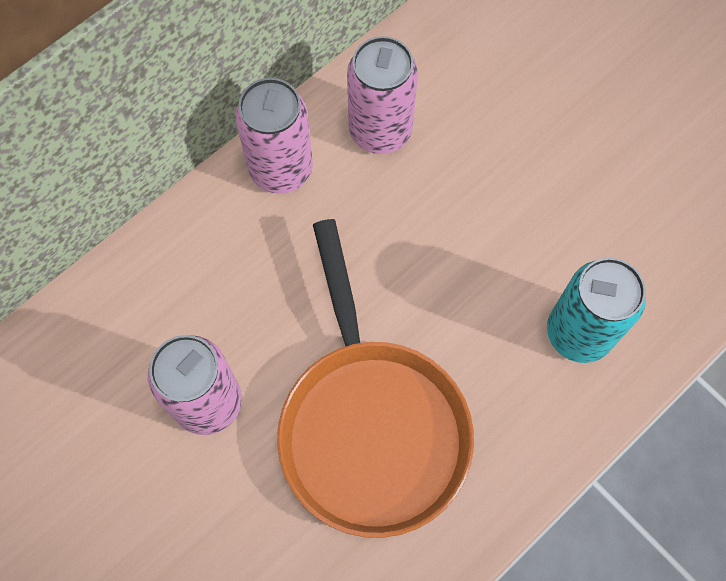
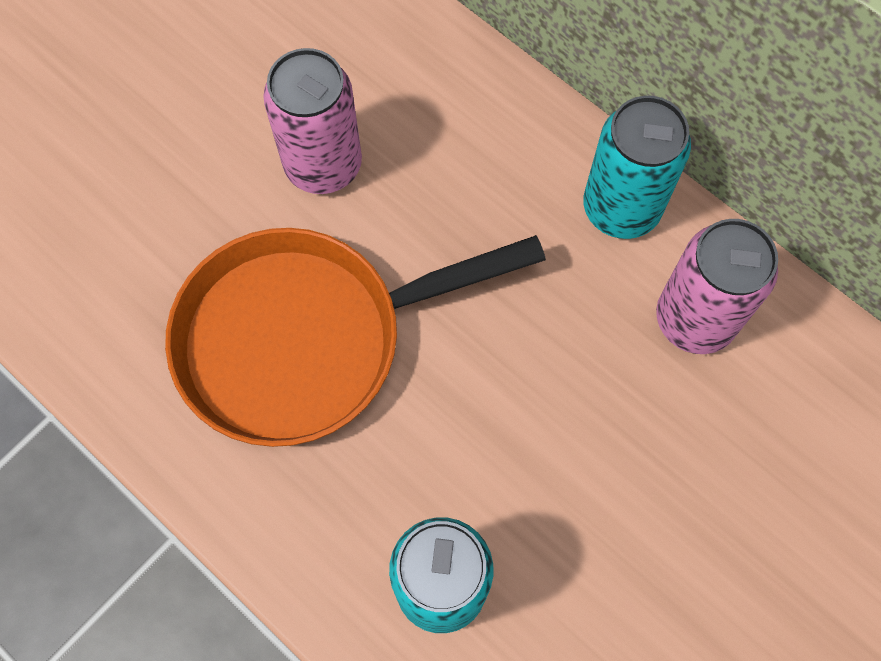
camera: 85 degrees right, 0 degrees up
(281, 169) = (621, 208): pink can -> turquoise can

